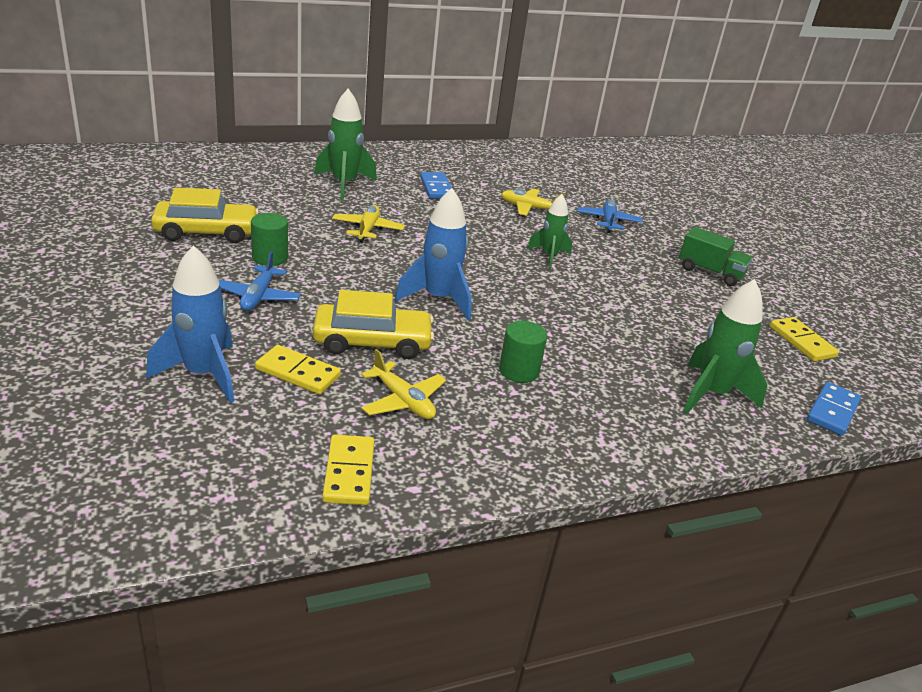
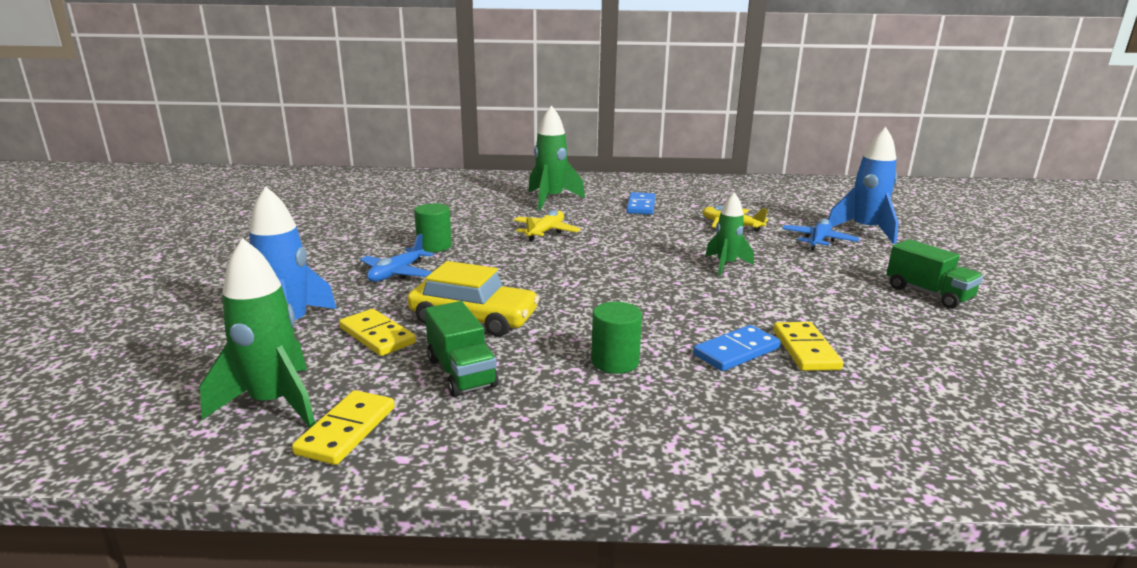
camera: 25 degrees right, 10 degrees down
(206, 232) = (396, 225): yellow car -> none
(403, 401) = (461, 372): yellow plane -> green truck
(438, 299) = (573, 290): blue rocket -> blue rocket (865, 231)
(712, 394) = (861, 417): green rocket -> green rocket (274, 403)
(801, 342) = (1034, 376): yellow domino -> yellow domino (805, 349)
(832, 411) = (1052, 463): blue domino -> blue domino (736, 351)

